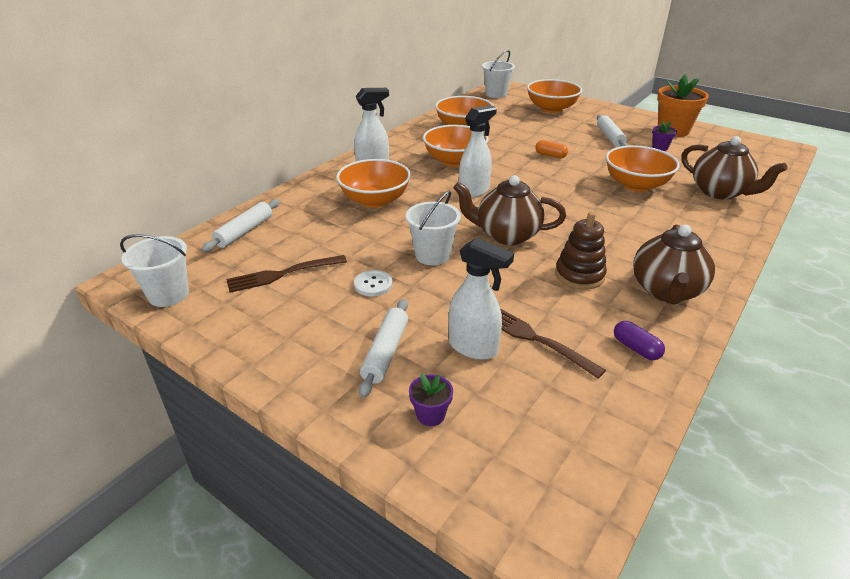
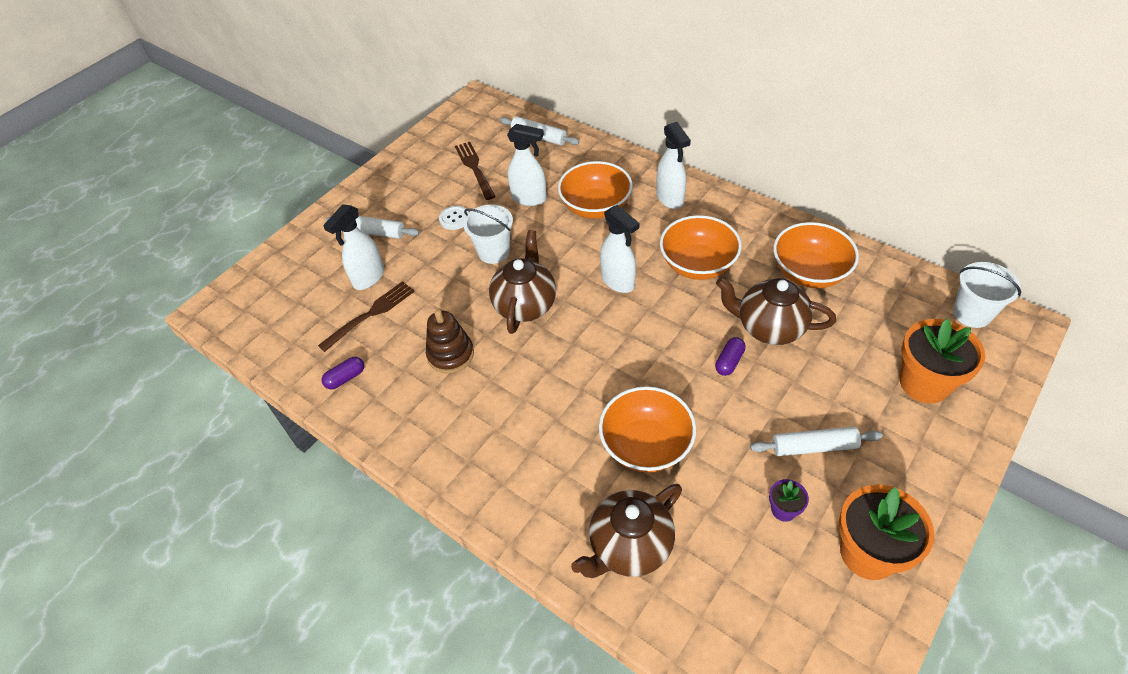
camera: 95 degrees right, 15 degrees up
(168, 294) = (456, 120): white bucket -> none
(352, 235) = (529, 199): none -> white spray bottle
(430, 415) = (312, 257): purple flower pot -> none
(550, 155) = (729, 361): orange capsule -> purple capsule
(551, 109) = (924, 383): orange bowl -> orange flower pot
(666, 291) = (417, 419): brown teapot -> brown teapot (769, 327)

